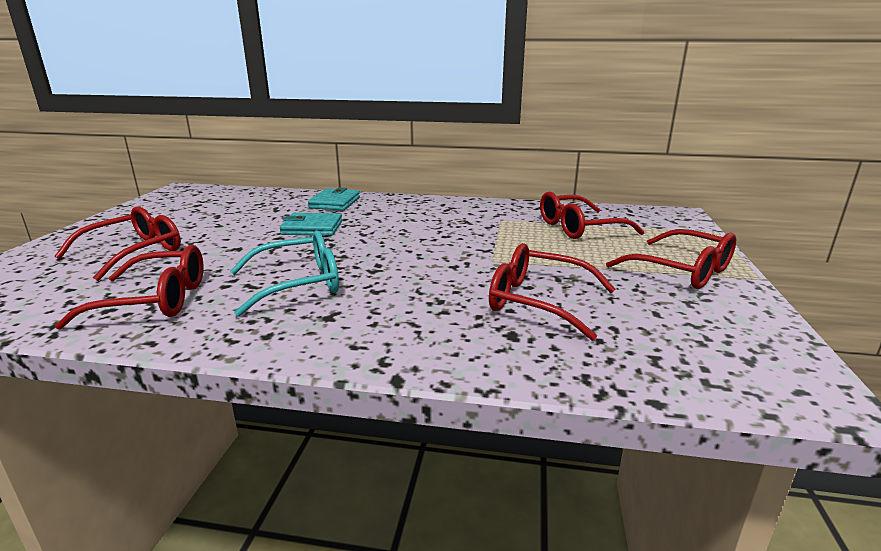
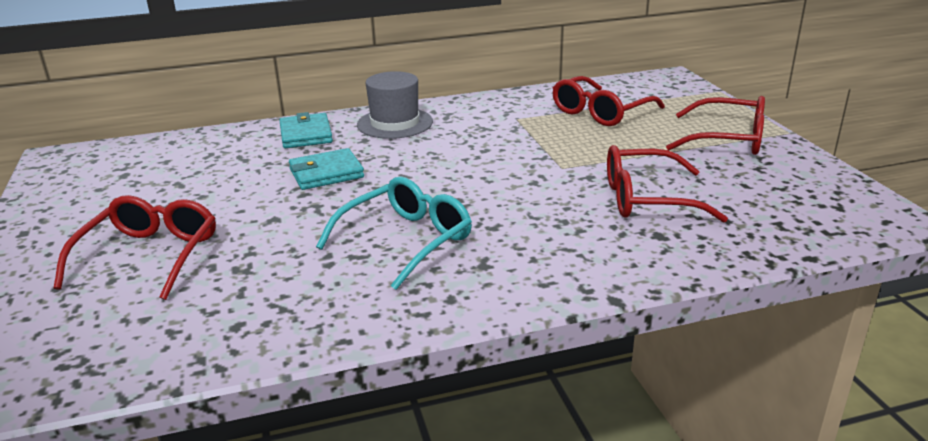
camera: 25 degrees left, 5 degrees up
(155, 300) = (276, 300): red glasses -> none
(404, 207) = (395, 123): none -> grey hat

